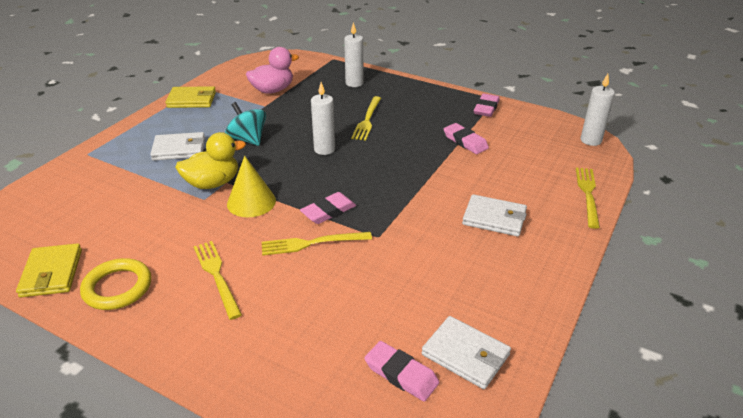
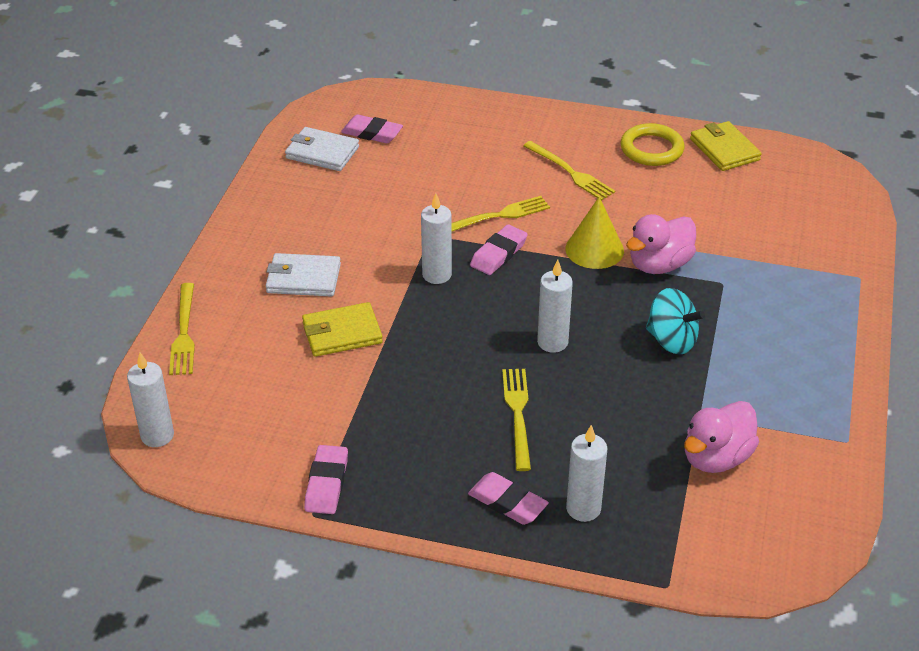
camera: 165 degrees right, 5 degrees up
(179, 149) = (749, 306): white wallet -> none
(192, 100) = (828, 405): yellow wallet -> yellow wallet (342, 333)
(213, 183) = (659, 265): yellow duck -> pink duck
(385, 203) = (437, 275): none -> white candle
(465, 141) = (353, 396): pink eraser -> pink eraser (507, 502)

